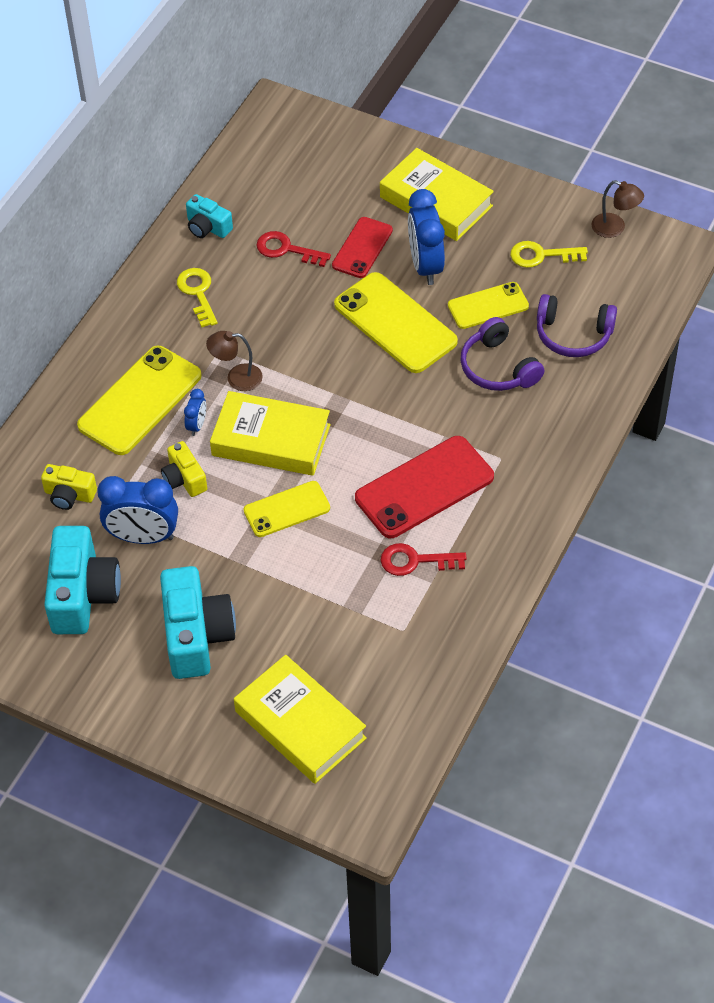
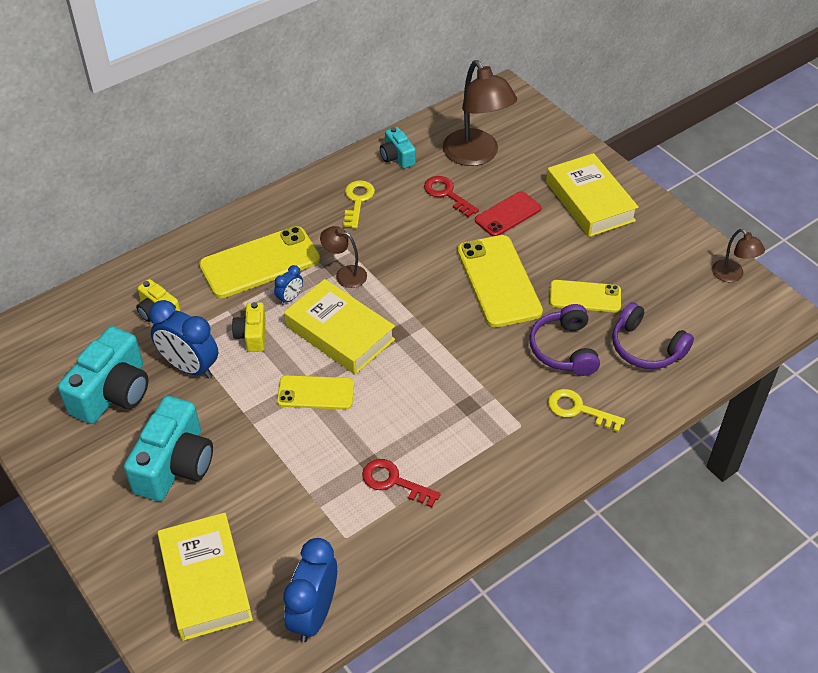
camera: 25 degrees right, 5 degrees down
(290, 194) = (476, 155): none -> brown lamp
(424, 487) = (440, 422): red phone -> none
(425, 266) = (551, 246): blue clock -> blue clock (314, 614)
(541, 255) = (655, 274): yellow key -> yellow key (579, 409)

